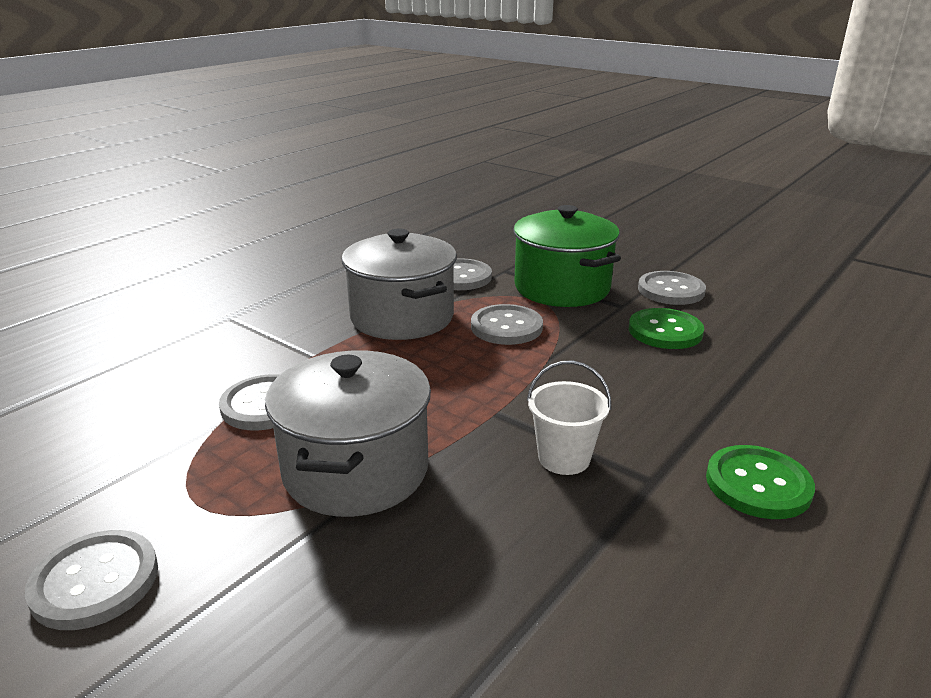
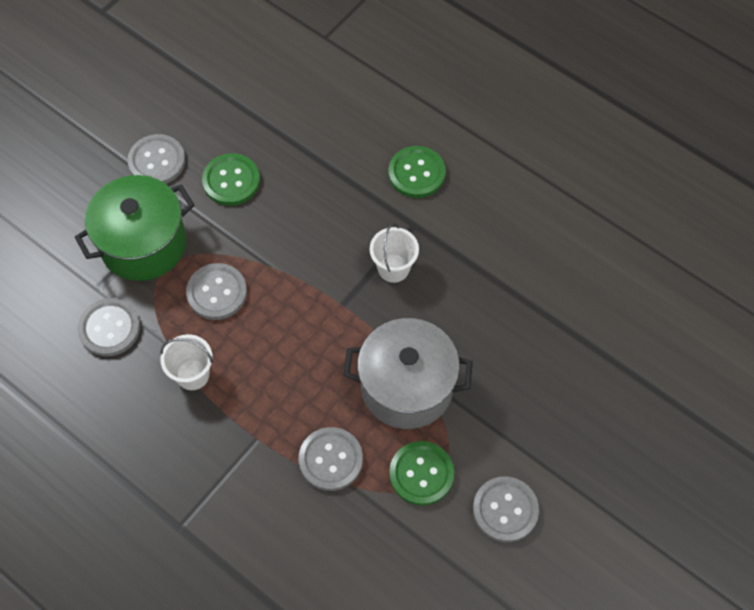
camera: 90 degrees left, 35 degrees up
(208, 484) = (421, 474): none -> green button
(402, 317) = (192, 374): grey pot -> white bucket

